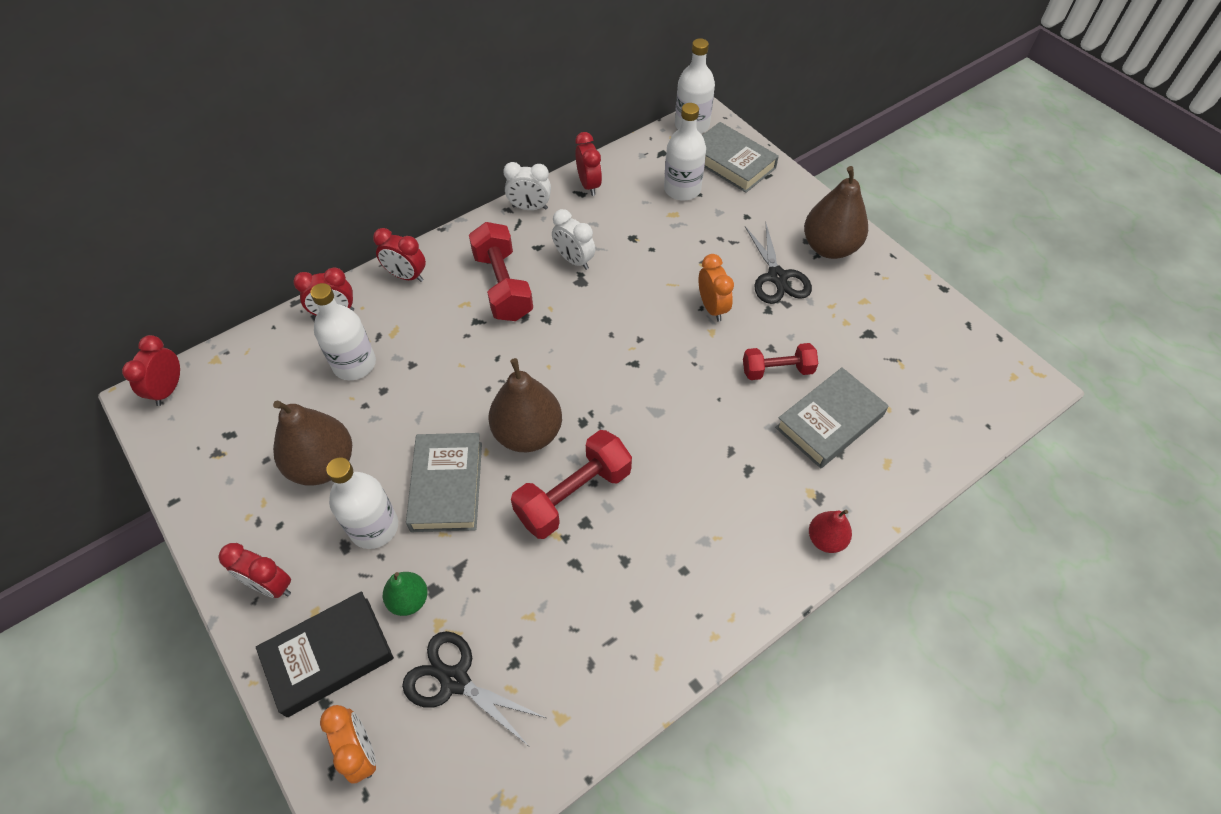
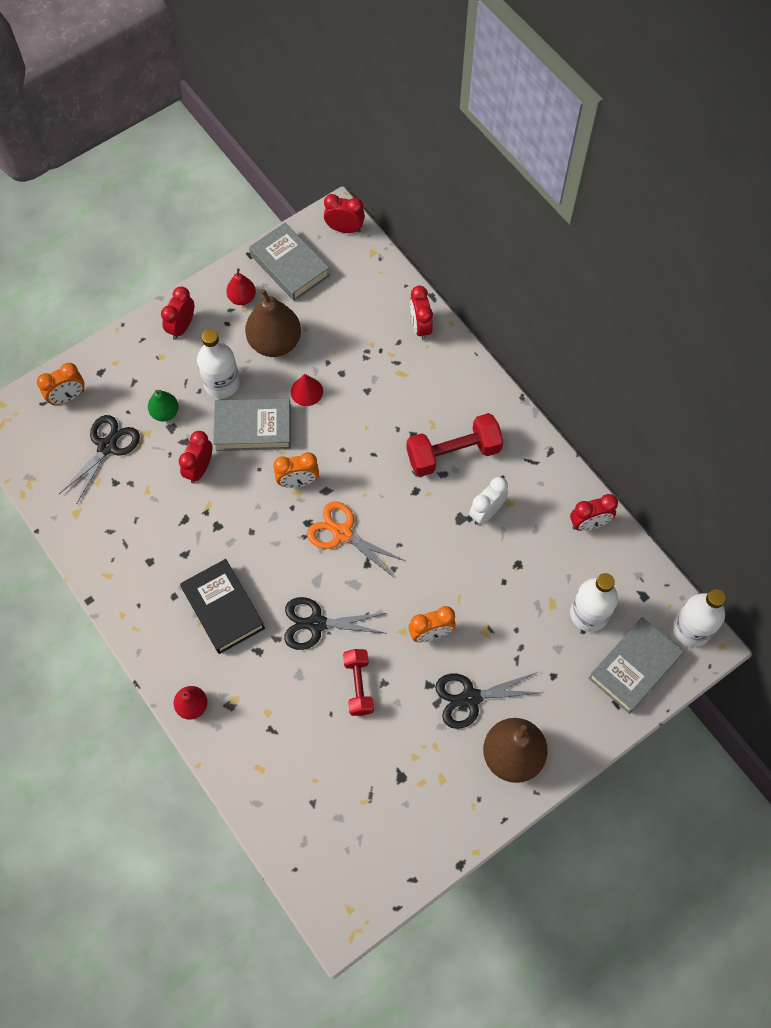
camera: 90 degrees right, 10 degrees up
(242, 507) = (242, 298): none -> red pear
(329, 656) = (130, 370): black book -> black book (223, 608)
(354, 364) = (367, 349): white bottle -> none
(402, 427) = (306, 391): none -> red cone
(406, 276) = (463, 375): red clock -> red clock (199, 469)
(528, 433) = (298, 482): brown pear -> orange clock
(530, 208) = (553, 470): white clock -> none
(573, 495) = (241, 517): red dumbbell -> none
(597, 387) = (342, 533): none -> orange scissors
(709, 411) = (316, 624): none -> black scissors
(829, 422) = (302, 725): grey book -> grey book (289, 266)

